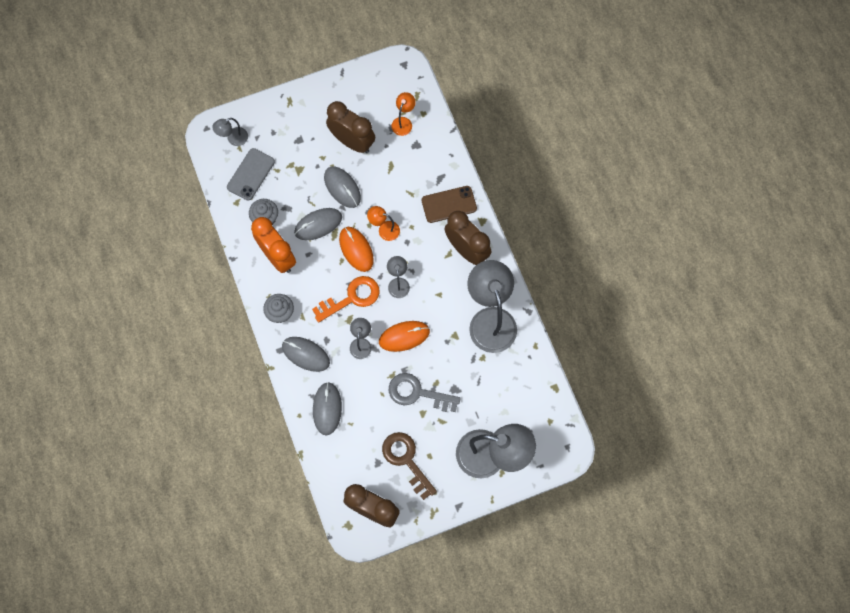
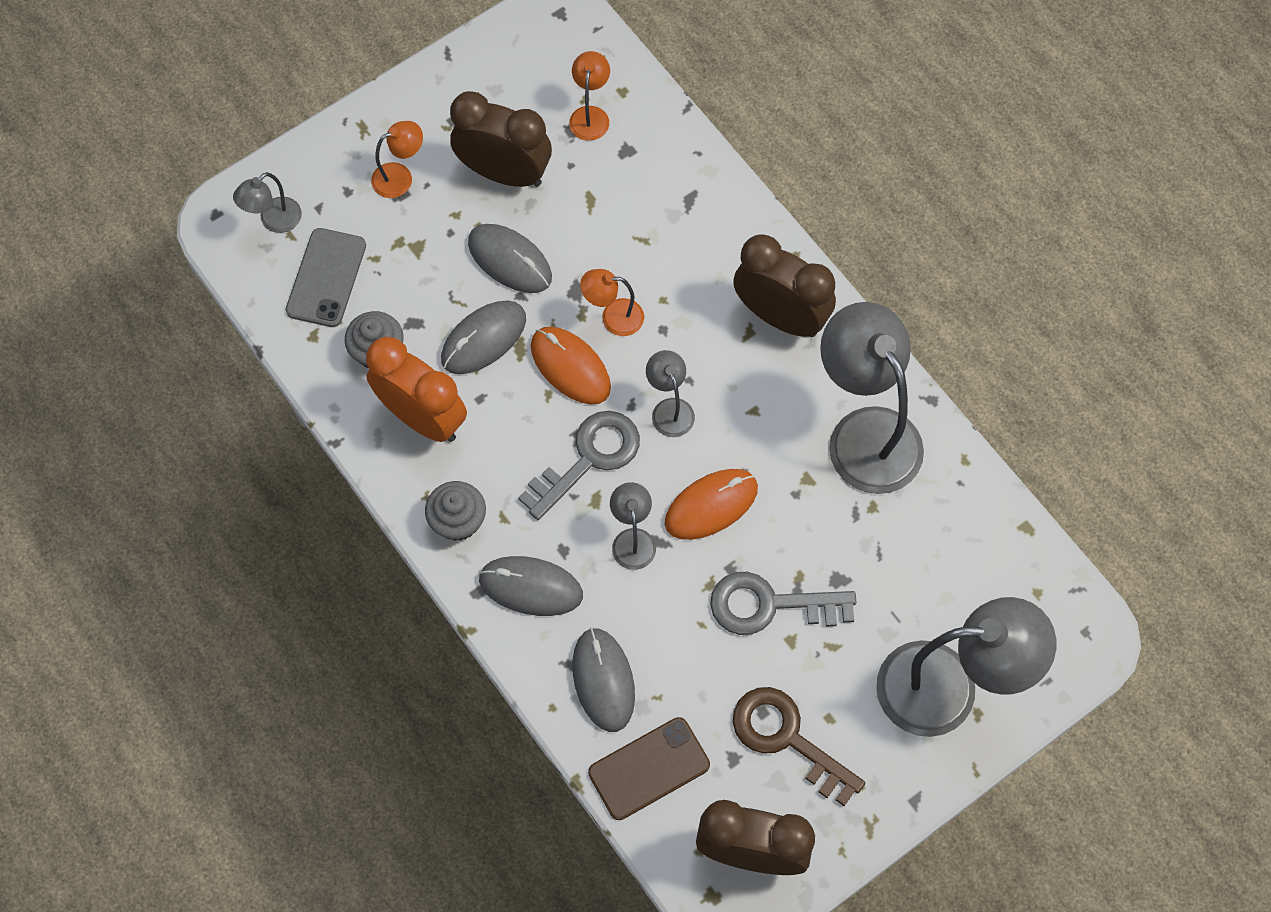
camera: 15 degrees left, 5 degrees down
(301, 131) = (400, 177): none -> orange lamp
(351, 298) = (588, 458): orange key -> grey key
(449, 204) = (721, 242): brown phone -> brown phone (649, 768)

